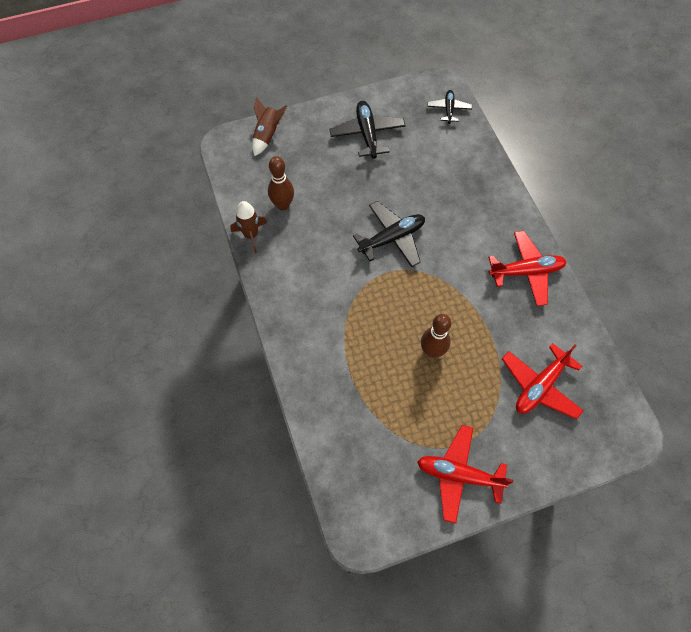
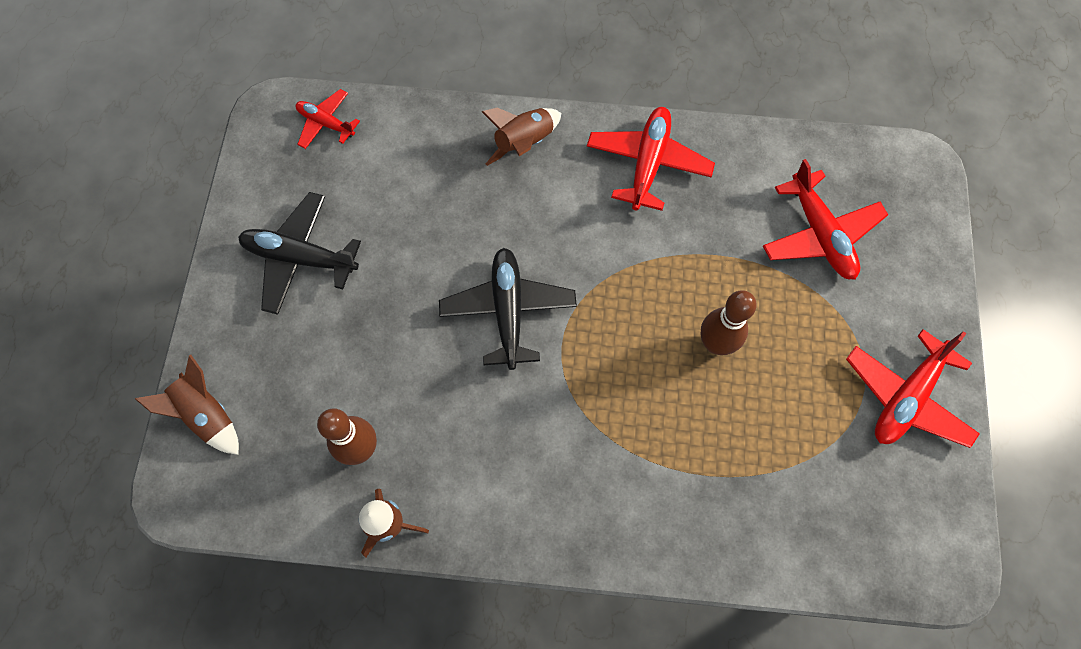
camera: 65 degrees left, 5 degrees up
(448, 109) = (326, 123): black plane -> red plane
(497, 204) = (524, 143): none -> brown rocket

